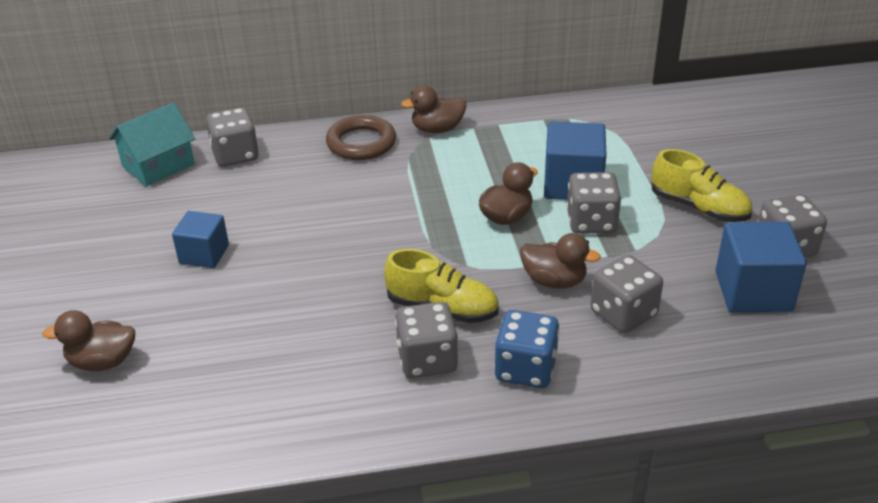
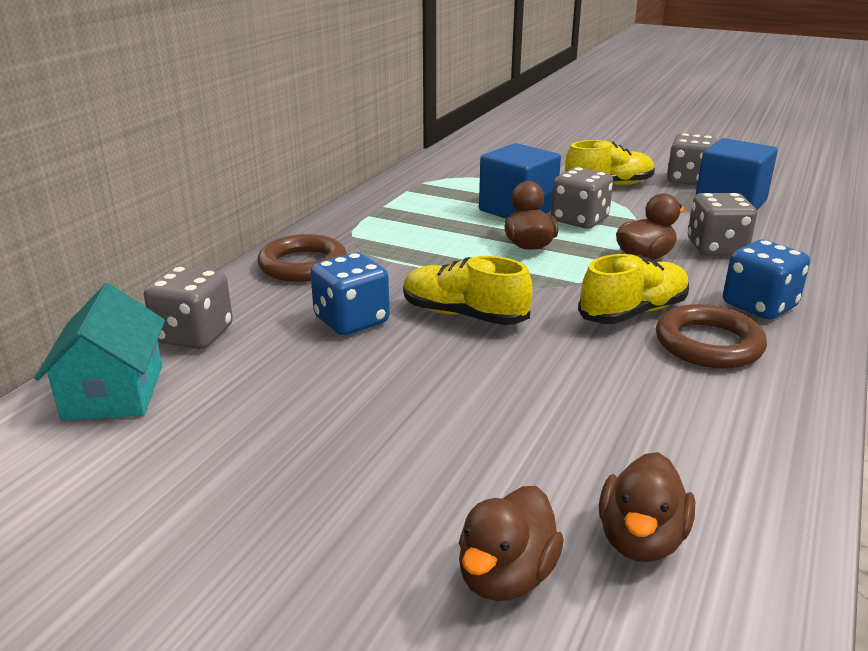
camera: 55 degrees left, 10 degrees down
(204, 254) = (365, 416): blue cube -> none
(306, 198) = (351, 320): none -> blue dice
(358, 236) = (464, 315): none -> yellow shoe
(427, 360) = (708, 344): grey dice -> brown ring
(437, 129) = (345, 228): brown duck -> brown duck (640, 539)

